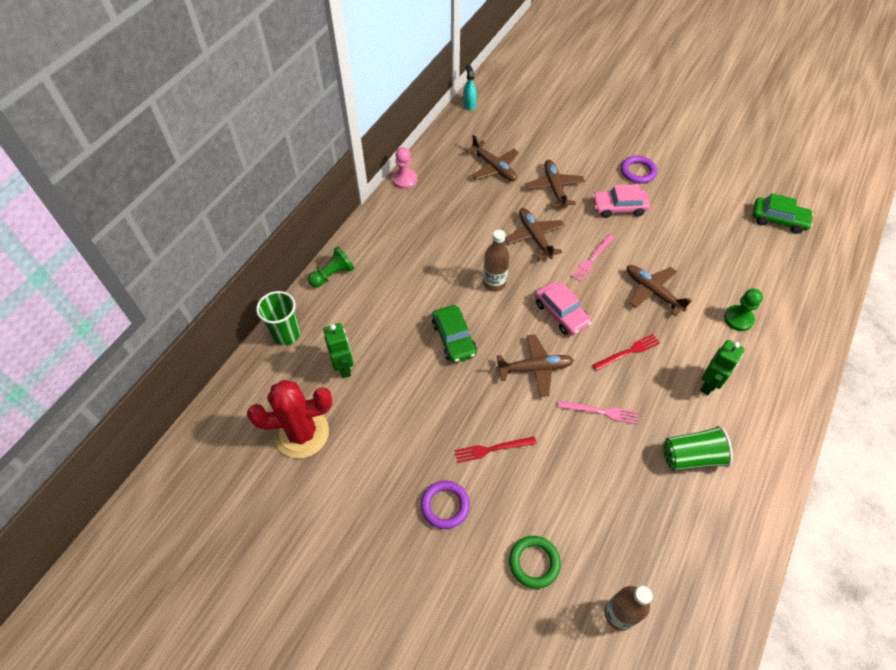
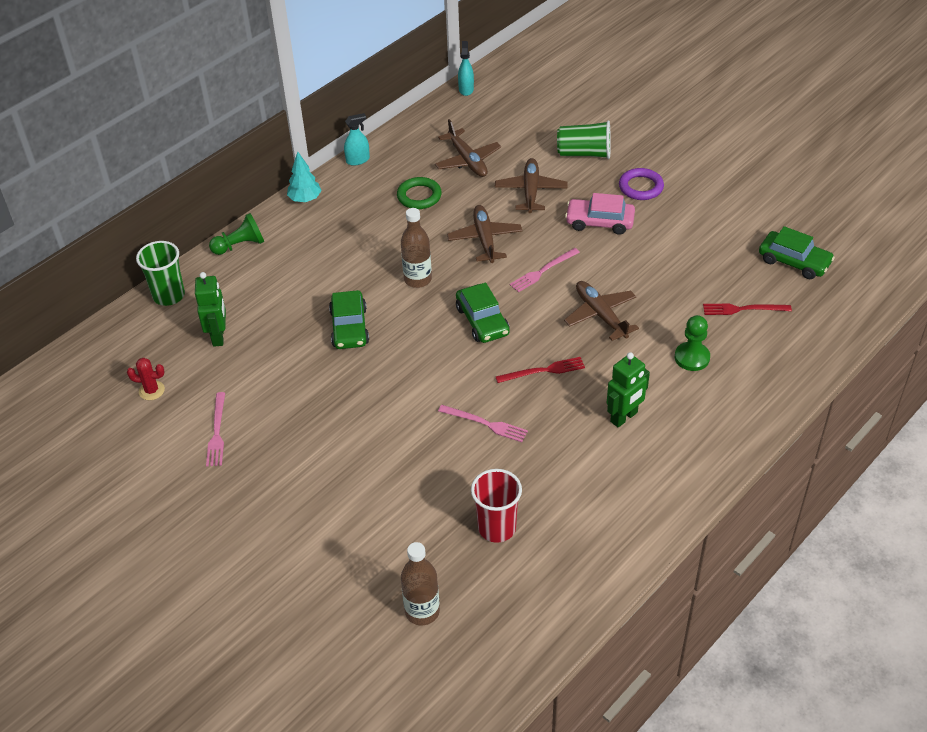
camera: 15 degrees right, 10 degrees down
(302, 433) = (151, 390): red cactus -> red cactus, size x0.43
(373, 222) = (305, 199): none -> turquoise tree
(375, 465) = (217, 432): none -> pink fork
(404, 180) = (358, 160): pink pawn -> turquoise spray bottle
(445, 506) = (276, 482): purple ring -> none
(492, 449) = (348, 439): red fork -> red fork (743, 309)
(534, 562) = (350, 549): green ring -> green ring (419, 196)
(535, 368) = (428, 370): brown plane -> none
(561, 313) = (482, 321): pink car -> green car
(649, 513) = (497, 528): none -> red cup
(691, 457) = (570, 483): green cup -> green cup (584, 153)

